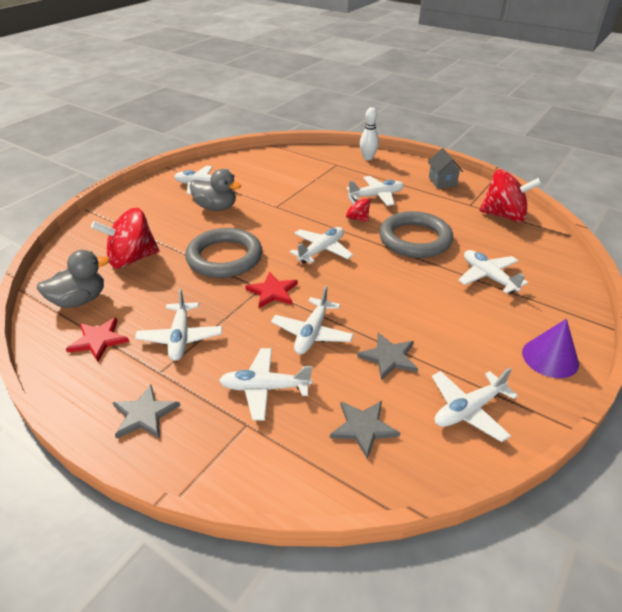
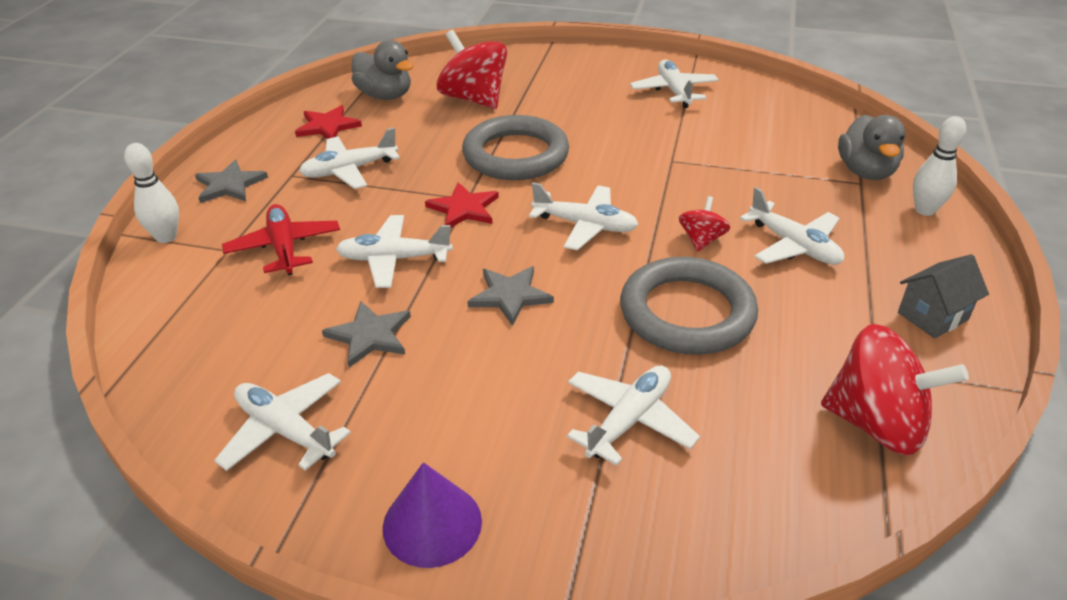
camera: 70 degrees right, 0 degrees up
(200, 467) = (166, 237): none -> white bowling pin
(216, 207) = (626, 117): grey duck -> grey duck (865, 172)
(265, 388) = (284, 248): white plane -> red plane
(363, 428) = (235, 337): grey star -> grey star (510, 296)
(504, 215) = (876, 424): red spinning top -> red spinning top turned 60 degrees counterclockwise

